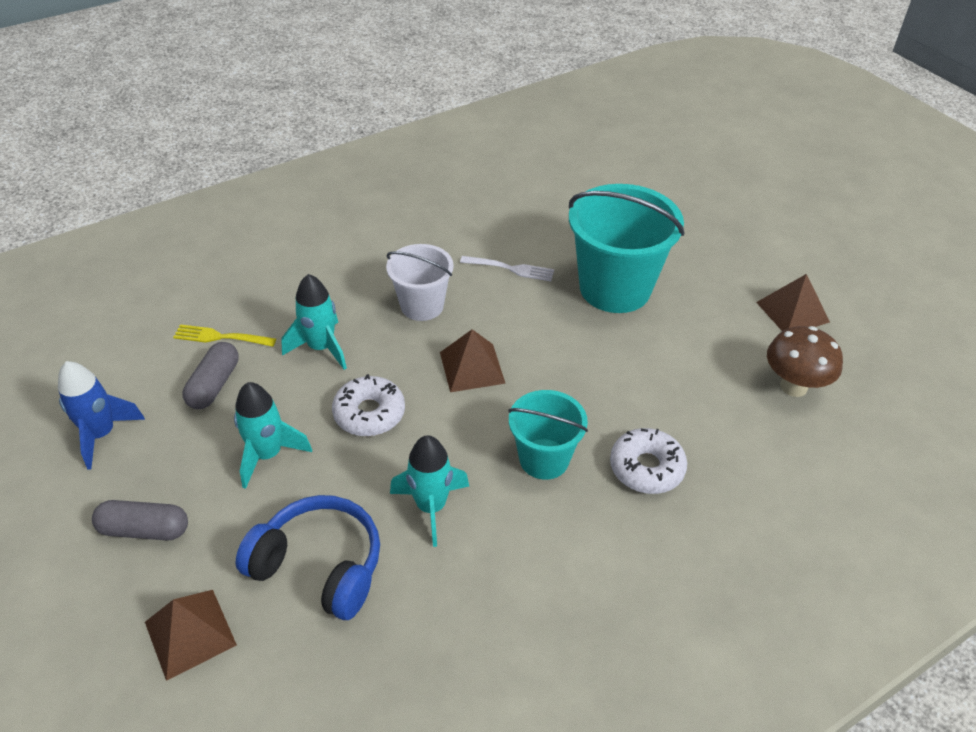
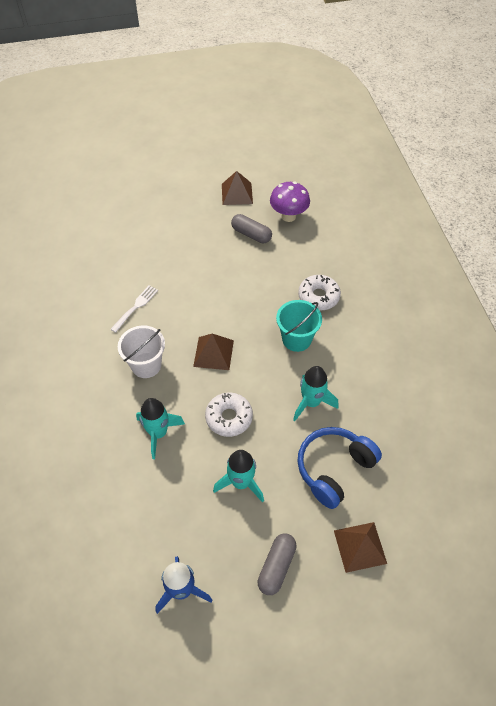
camera: 70 degrees left, 10 degrees up
(214, 385) = (164, 507): grey capsule -> grey capsule (251, 234)
(221, 337) = (117, 496): yellow fork -> none
(615, 288) = (180, 261): turquoise bucket -> none
(793, 386) = (288, 216): brown mushroom -> purple mushroom

